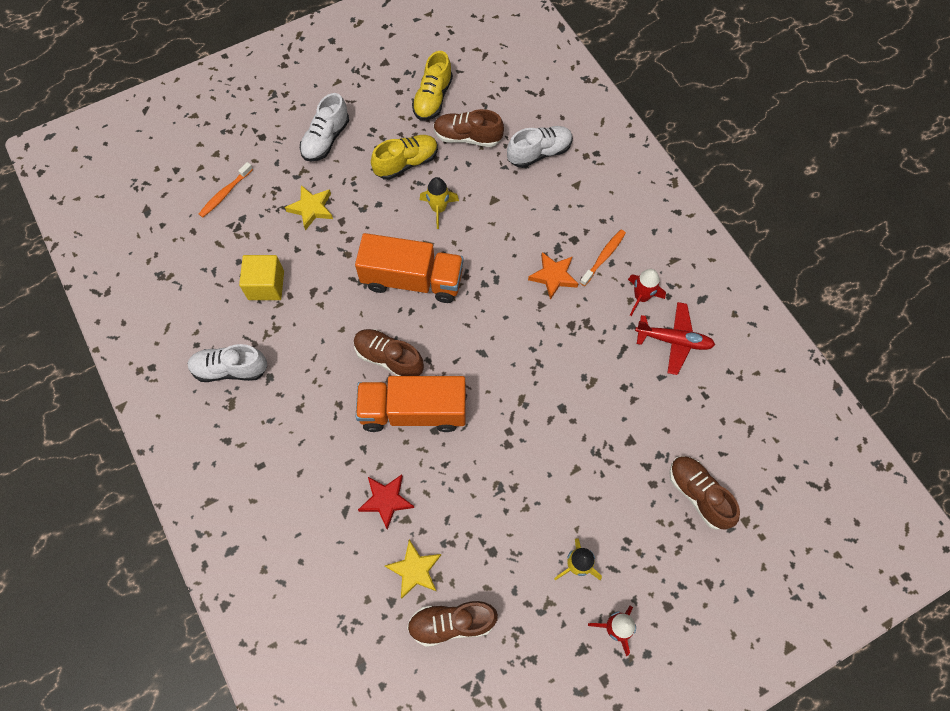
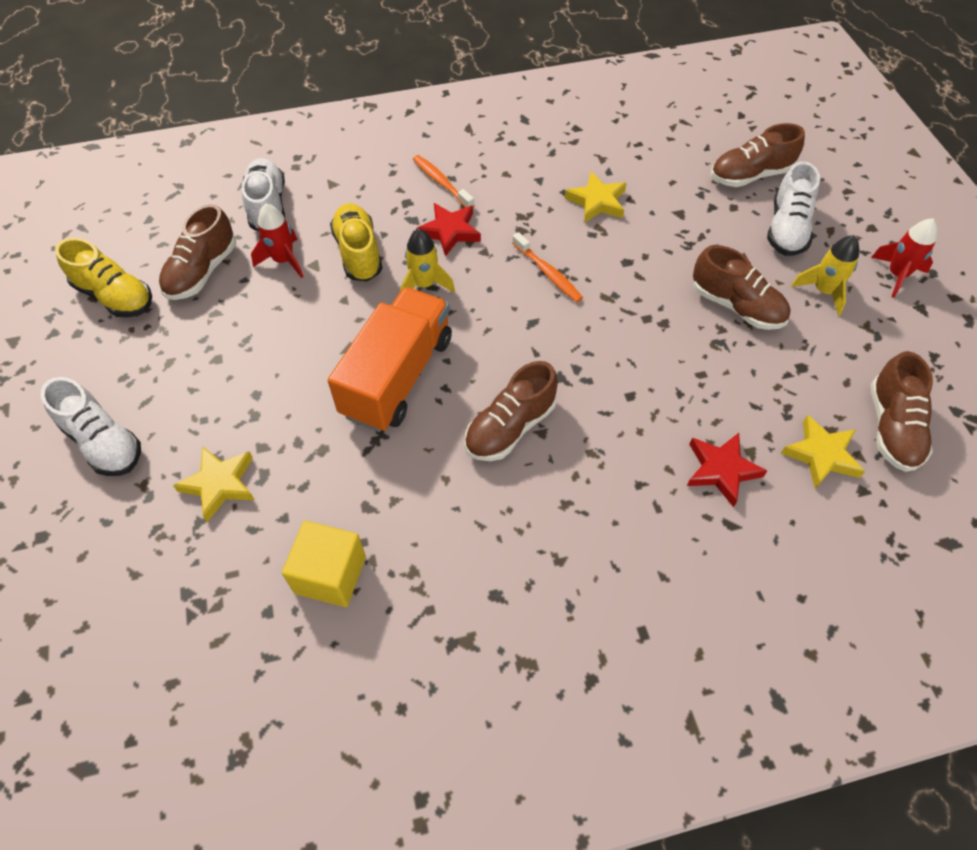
camera: 75 degrees left, 10 degrees down
(225, 193) = (122, 615): orange toothbrush -> orange toothbrush (548, 273)
(230, 369) = (465, 655): white shoe -> white shoe (787, 229)
(406, 163) = (205, 348): yellow shoe -> yellow shoe (358, 253)
(413, 411) = (597, 414): orange truck -> none
(438, 209) = (299, 325): yellow rocket -> yellow rocket (424, 285)
(540, 497) = (736, 306): none -> brown shoe
(553, 276) = (450, 231): orange star -> red star
(621, 374) = (597, 202): none -> yellow star
(641, 297) = (505, 164): red rocket -> red rocket (284, 260)
(674, 340) = (567, 151): red plane -> none

